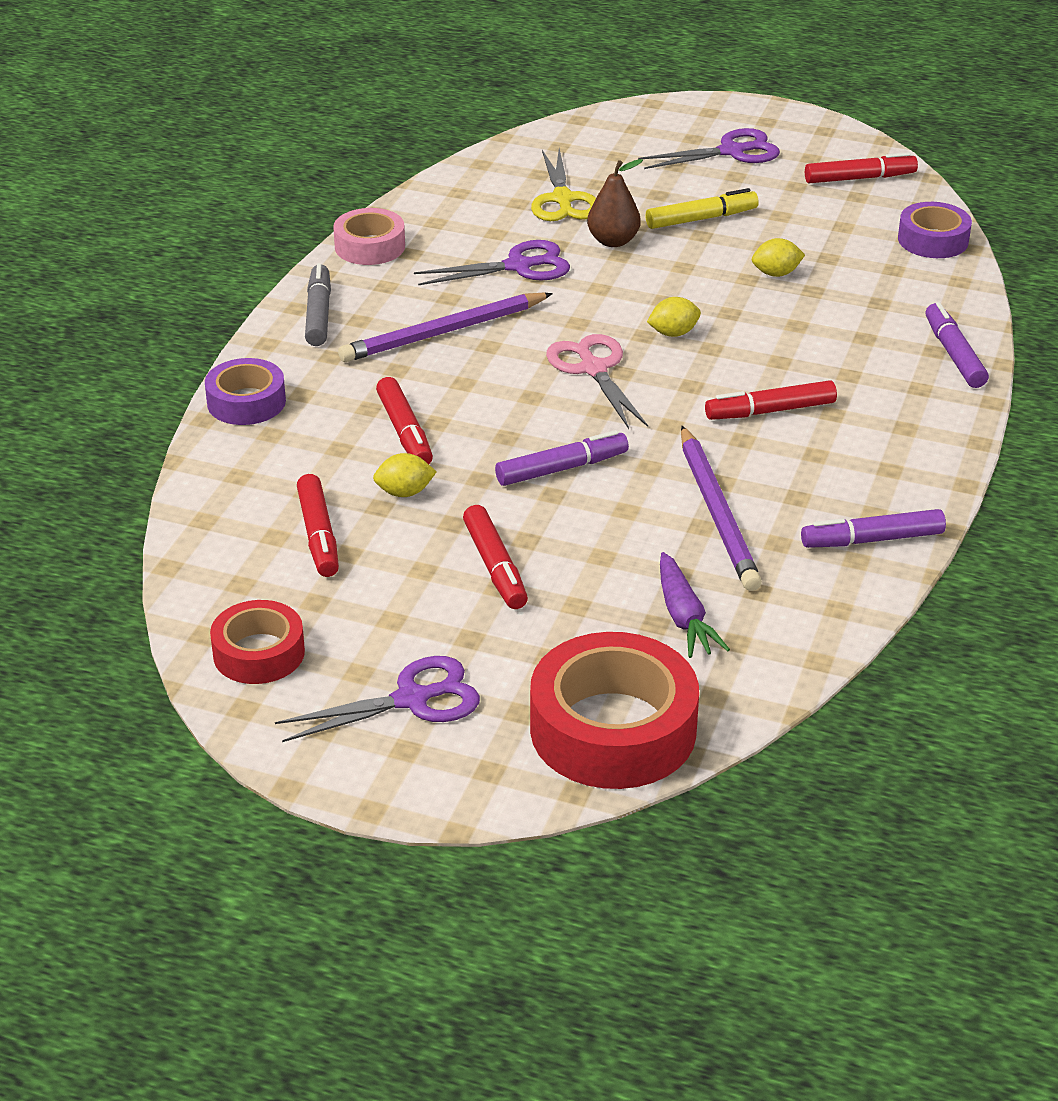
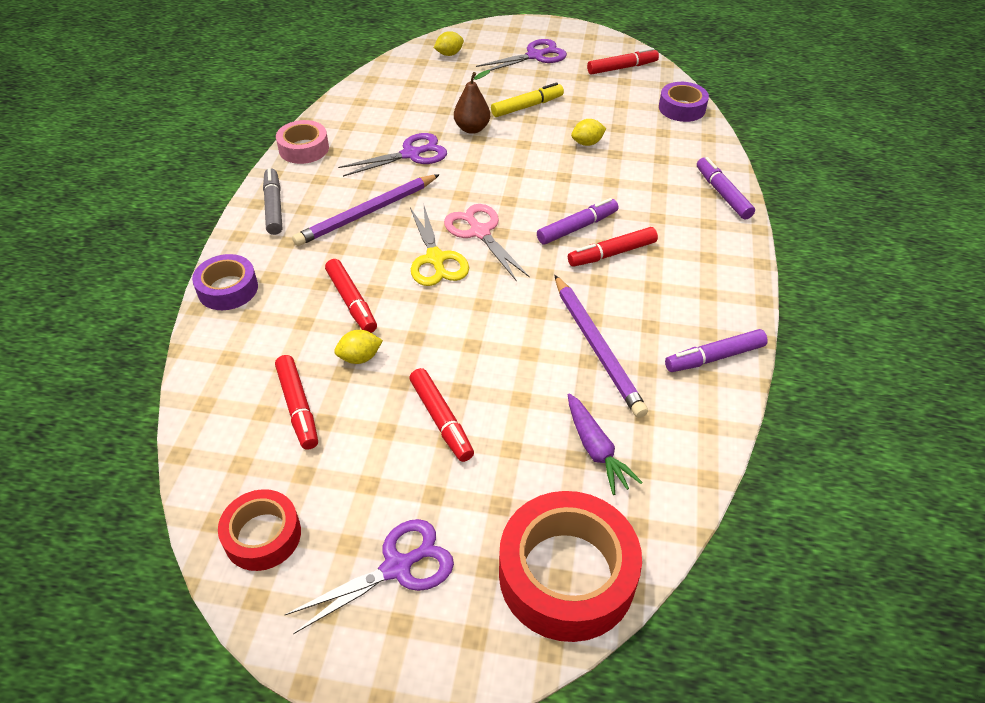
camera: 10 degrees left, 10 degrees up
(562, 469) = (474, 321): purple marker -> purple marker (577, 227)
(563, 199) = (431, 100): yellow scissors -> yellow scissors (435, 259)
(673, 333) = (529, 197): yellow lemon -> yellow lemon (449, 54)

